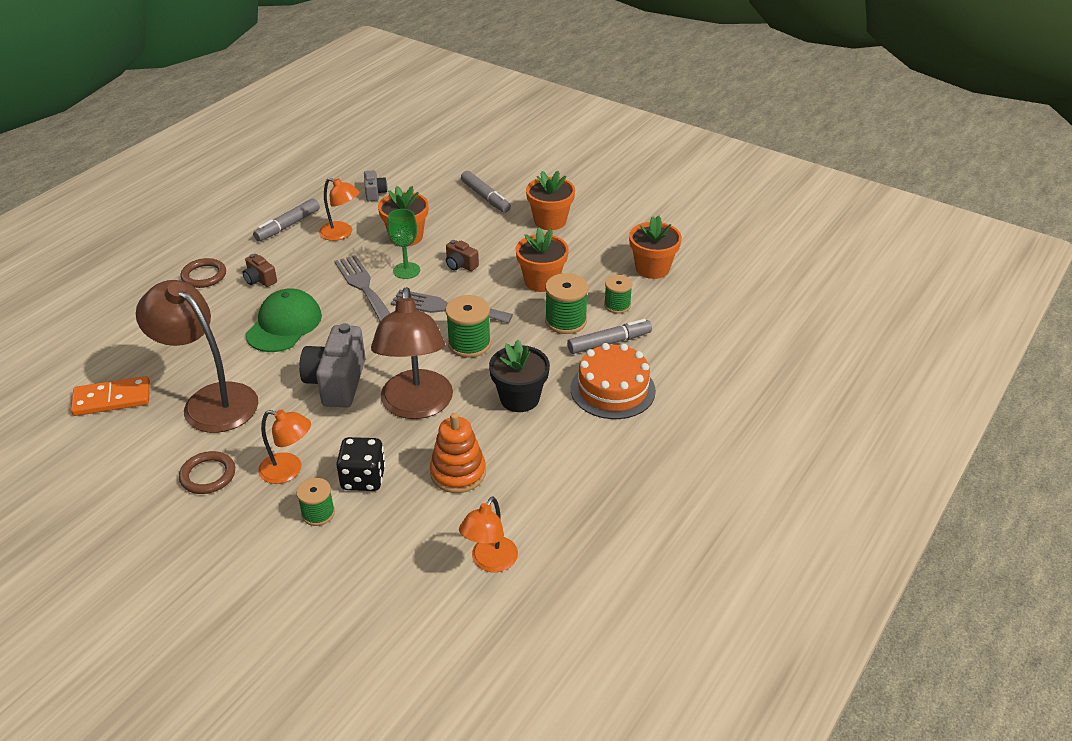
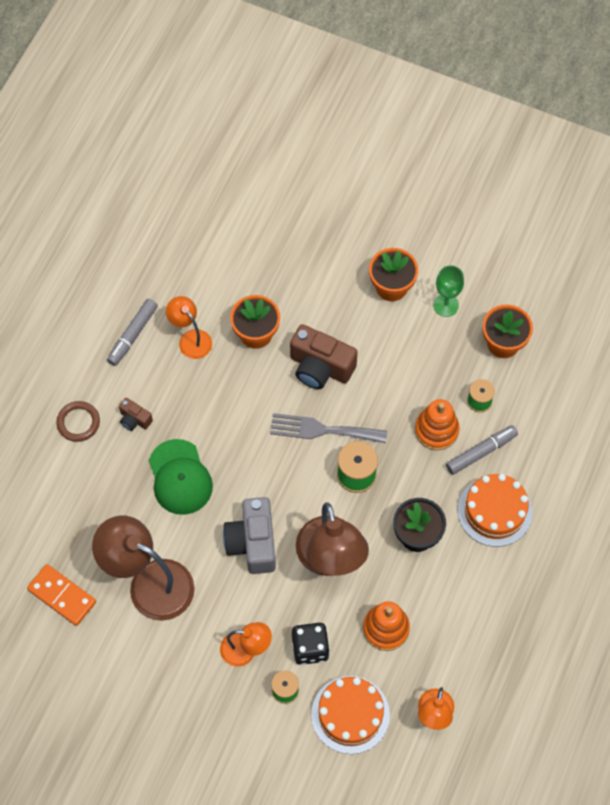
camera: 10 degrees left, 25 degrees up
(112, 399) = (62, 596): orange domino -> orange domino turned 60 degrees clockwise
(208, 475) = (180, 666): brown ring -> none
(284, 325) = (180, 477): green cap -> green cap turned 150 degrees clockwise
(341, 234) = (191, 339): orange lamp -> orange lamp turned 150 degrees counterclockwise
(363, 287) = (237, 414): grey fork -> none
(375, 193) = (204, 269): grey camera -> none
(387, 547) = (350, 714): none -> orange cake
(406, 270) = (271, 384): green goblet -> green goblet (446, 305)
(460, 265) = (320, 367): brown camera -> brown camera, size x2.01
(485, 197) = (318, 258): grey marker -> none
(541, 281) = (403, 378): orange flower pot -> none
(565, 321) = (436, 430): green spool -> orange stacking toy

